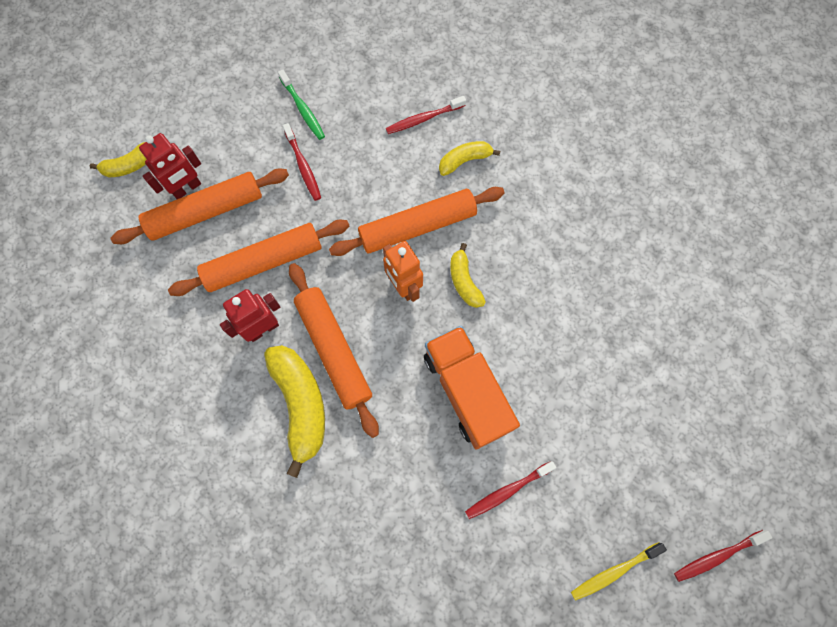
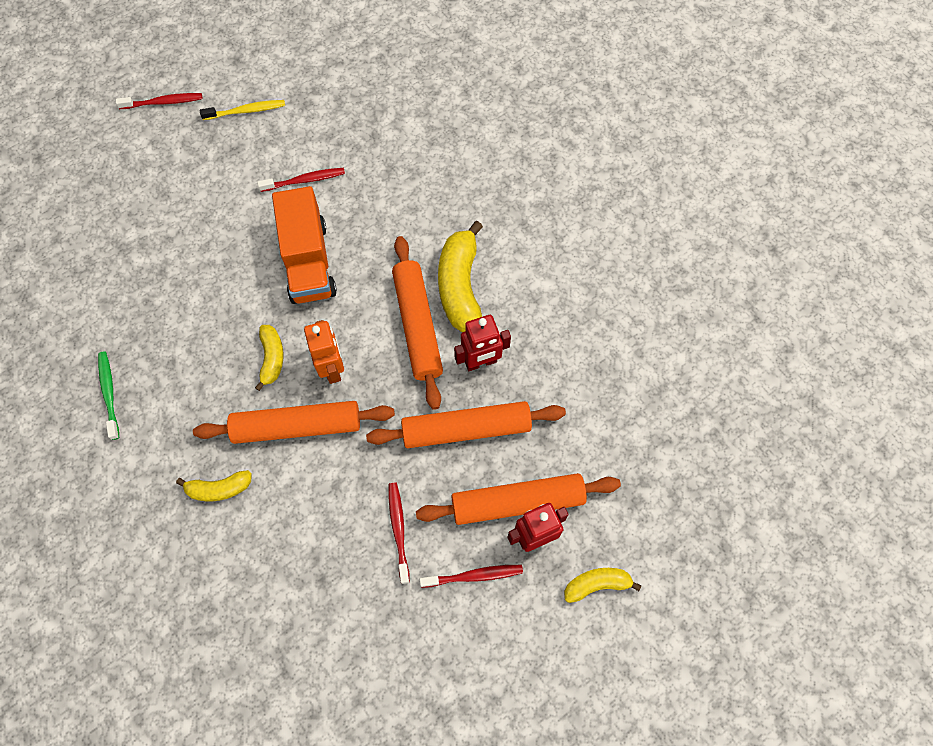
camera: 165 degrees left, 5 degrees down
(303, 109) = (380, 607): green toothbrush -> green toothbrush (109, 393)
(423, 119) = (244, 555): red toothbrush -> red toothbrush (474, 576)

